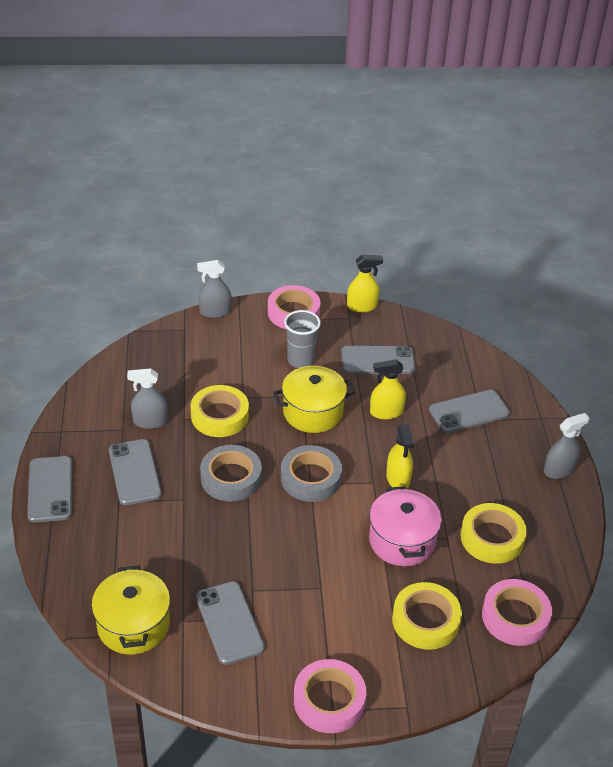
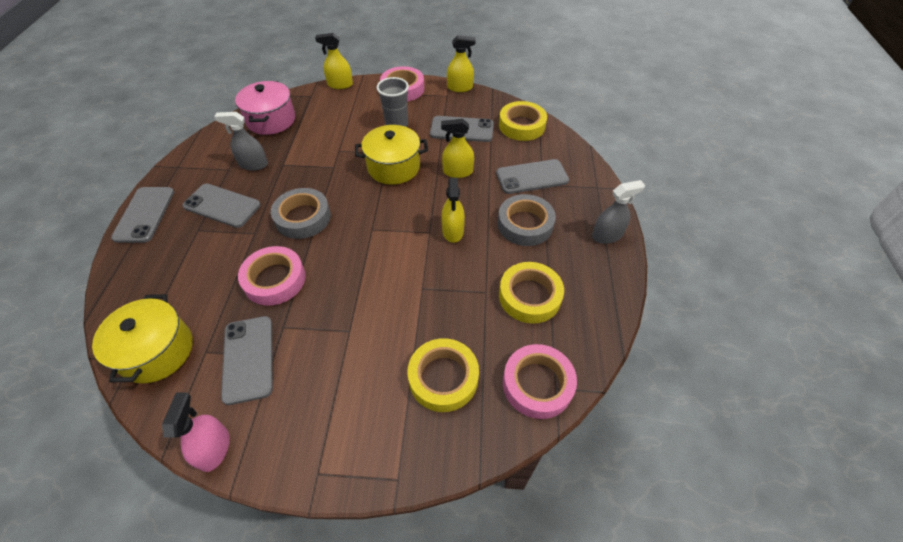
camera: 10 degrees right, 10 degrees up
(134, 472) = (222, 206): grey phone -> grey phone turned 60 degrees counterclockwise
(215, 312) = (340, 85): grey spray bottle -> yellow spray bottle
(220, 416) = (313, 164): yellow tape -> yellow tape (521, 125)
(229, 701) = (214, 448): none -> pink spray bottle
(310, 478) = (373, 224): grey tape -> grey tape (525, 224)
(329, 700) = (317, 461): pink tape -> pink tape (274, 279)
(402, 540) = (441, 290): pink pot -> pink pot (271, 120)

